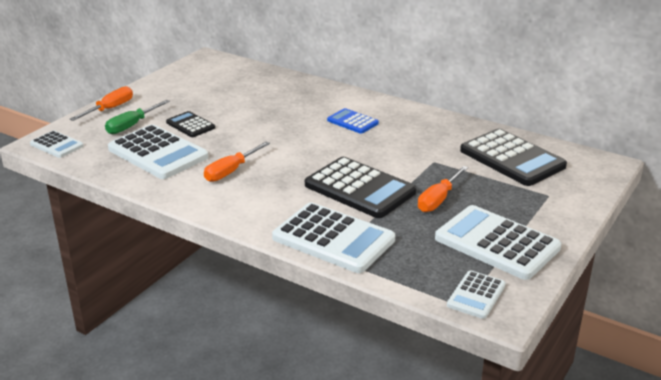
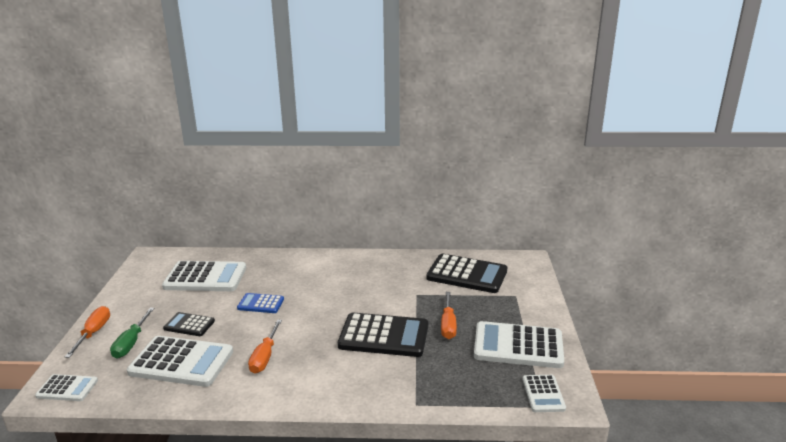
camera: 30 degrees left, 5 degrees down
(333, 239) = (403, 388): white calculator -> white calculator (205, 277)
(352, 122) = (327, 279): blue calculator -> blue calculator (261, 304)

